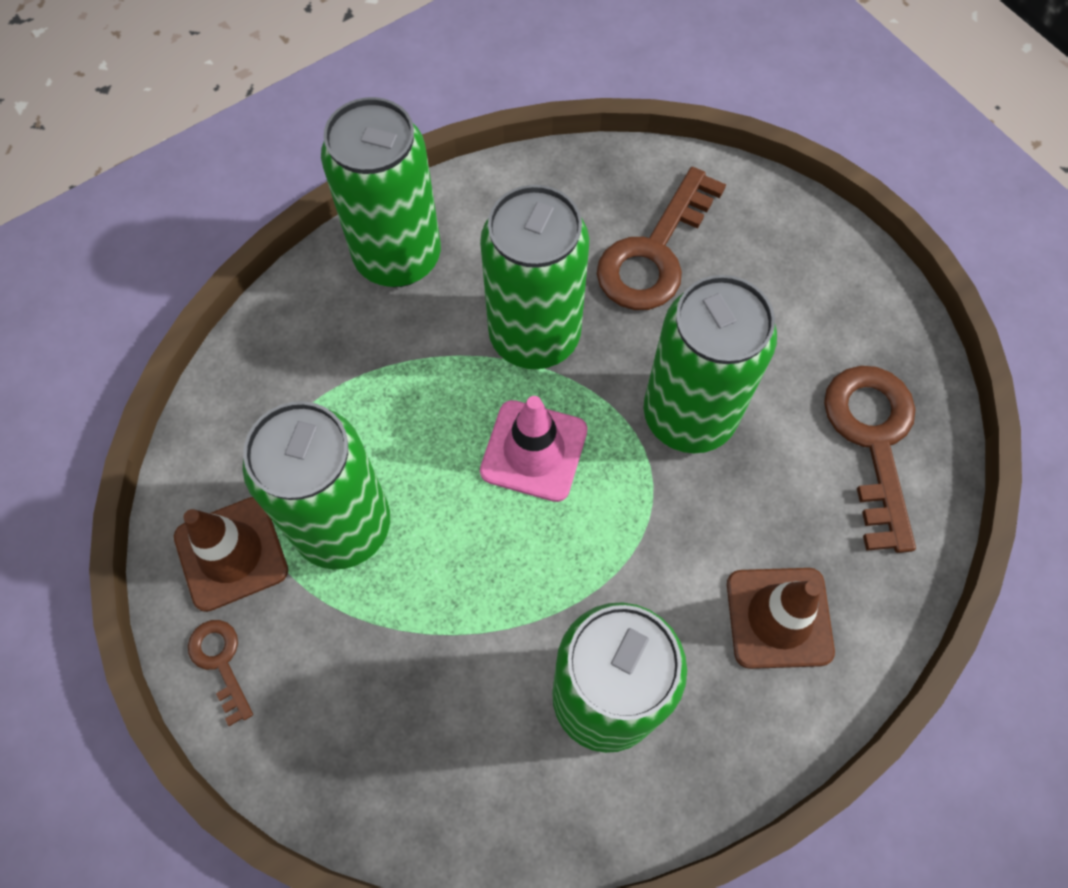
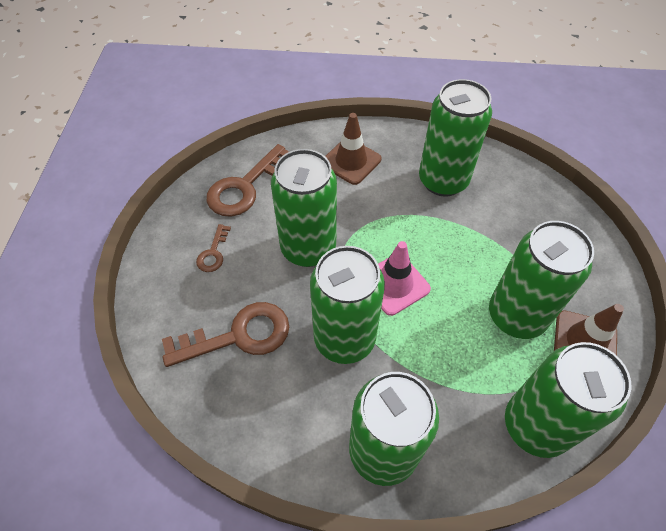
camera: 140 degrees left, 10 degrees down
(220, 662) = (611, 297): brown key -> brown key (213, 253)
(247, 397) = (535, 425): none -> green can

